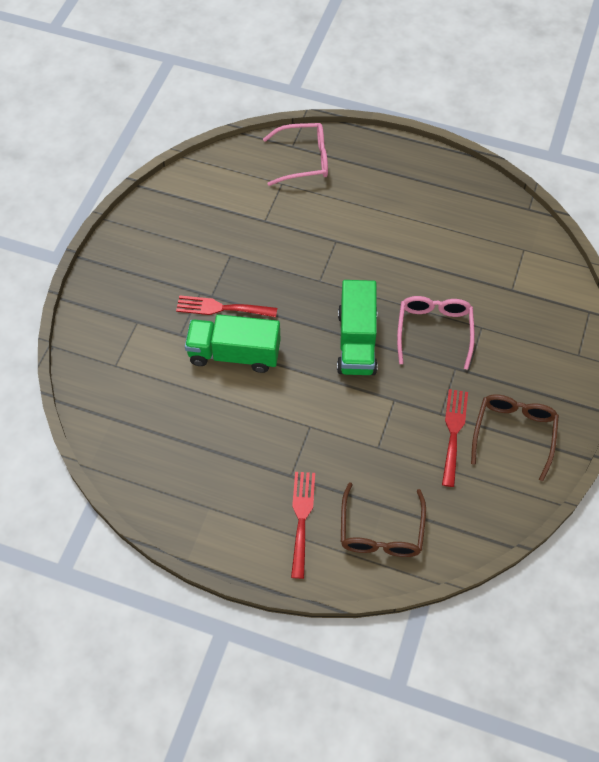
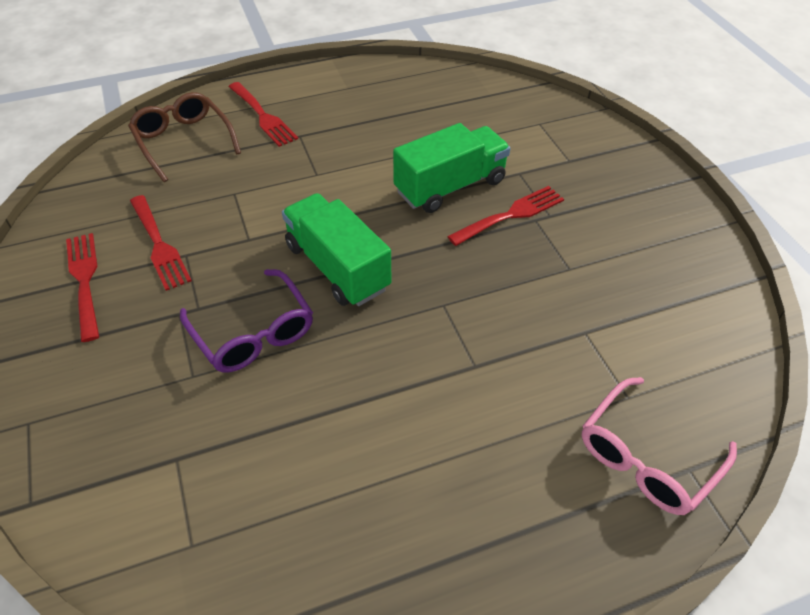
camera: 140 degrees right, 10 degrees down
(434, 331) = (253, 332): pink glasses -> purple glasses
(513, 434) = (84, 280): brown glasses -> red fork

